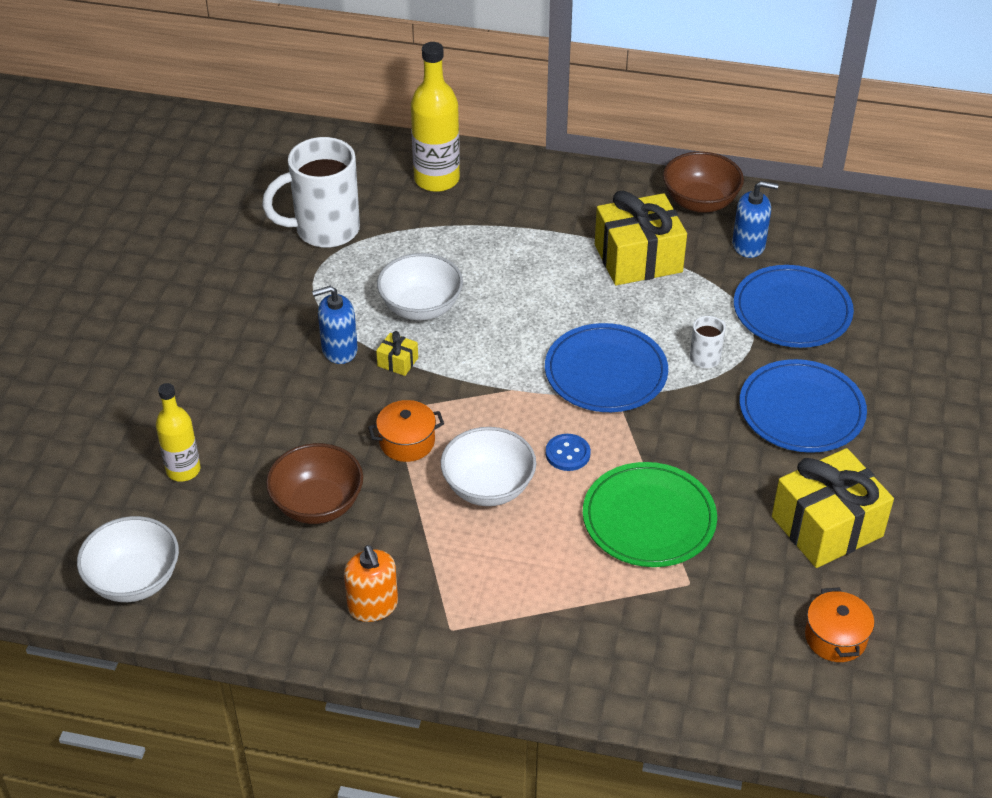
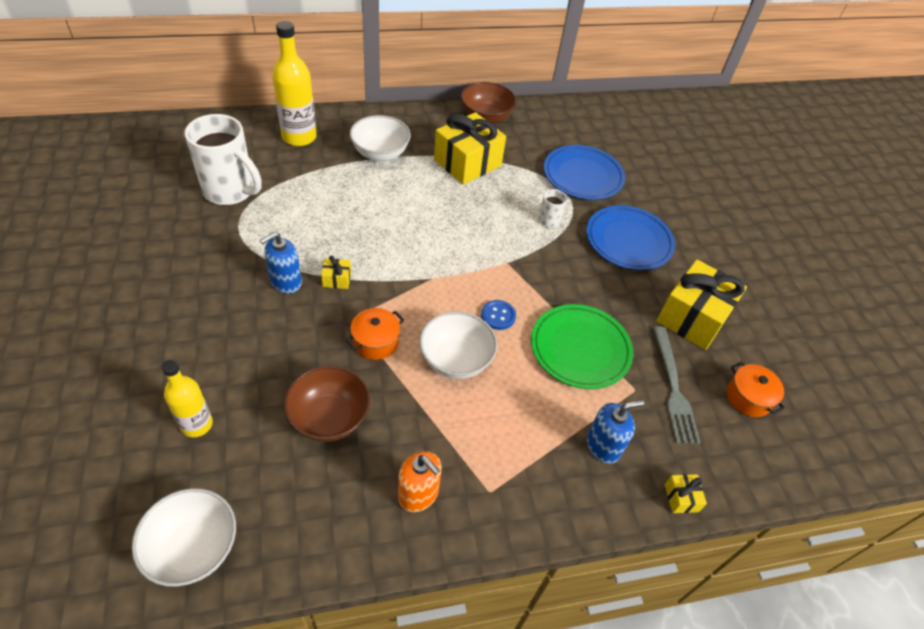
camera: 30 degrees left, 5 degrees up
(325, 230) = (230, 191): white mug -> white mug turned 105 degrees counterclockwise
(421, 307) = (334, 233): white bowl -> white bowl (380, 153)
(606, 372) = (490, 247): blue plate -> none
(669, 709) = (681, 498): none -> yellow gift
(741, 596) = (673, 388): none -> grey fork
(748, 245) = (531, 139): blue soap dispenser -> blue soap dispenser (603, 446)

